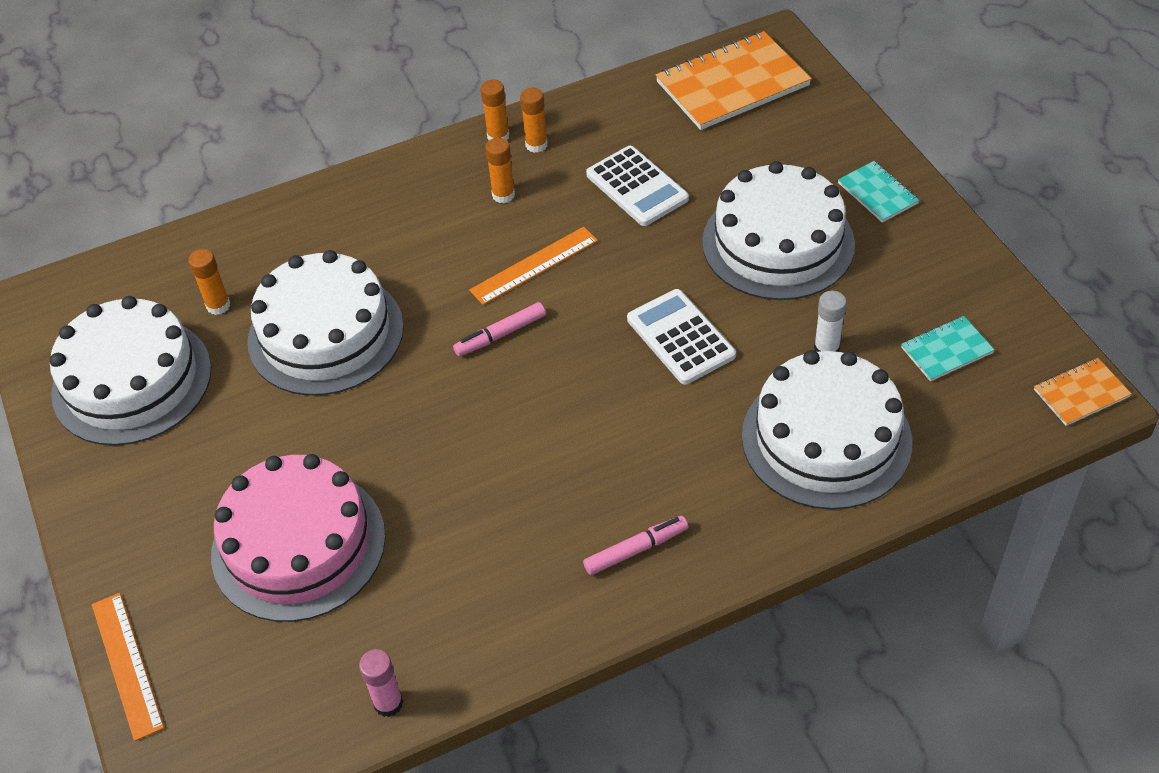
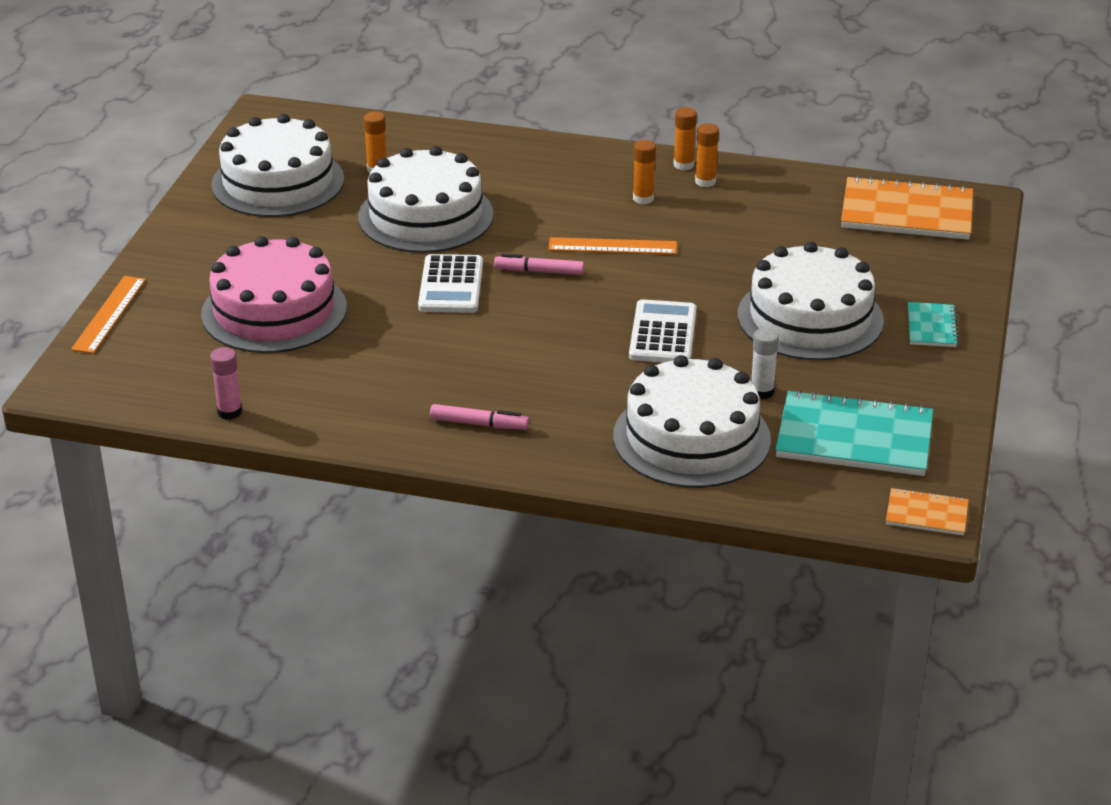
camera: 35 degrees right, 15 degrees down
(637, 187) = (747, 238): white calculator -> white calculator (451, 285)
(946, 350) = (854, 438): turquoise notebook -> turquoise notebook, size x1.99

